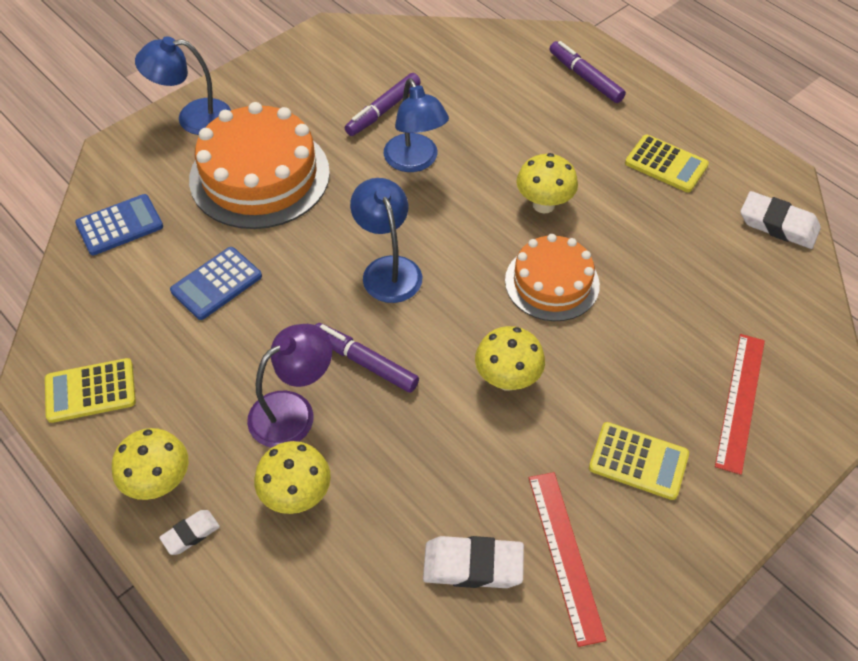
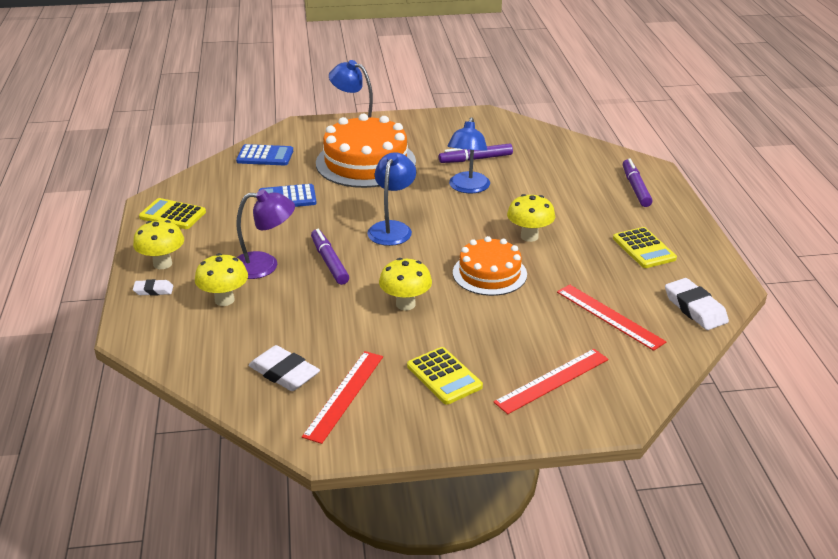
camera: 35 degrees right, 20 degrees down
(715, 279) = (609, 316): none -> red ruler

